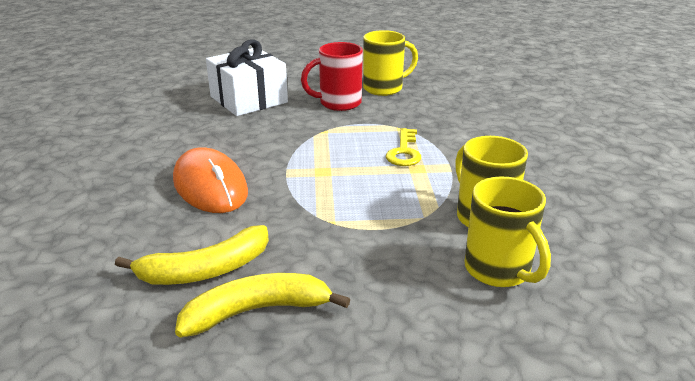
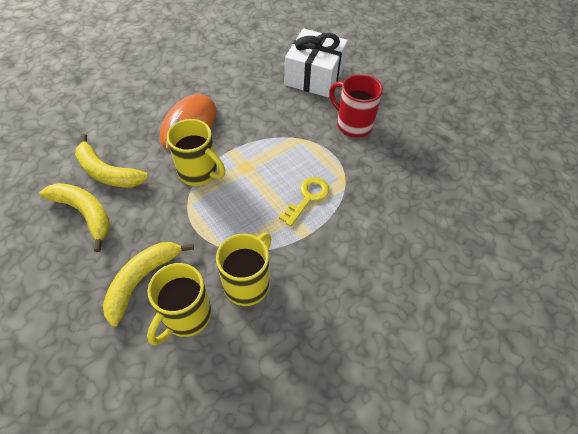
camera: 55 degrees right, 25 degrees up
(384, 88) = (406, 137): yellow mug -> yellow mug (199, 172)
(404, 152) = (307, 198): yellow key -> yellow key turned 150 degrees clockwise
(420, 289) = (142, 280): none -> yellow banana

